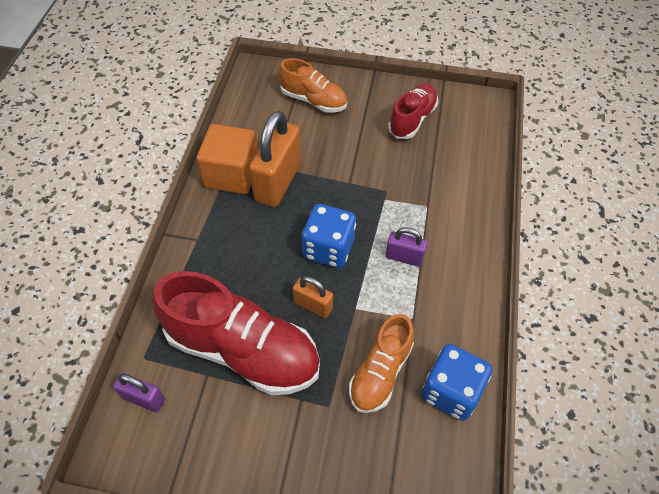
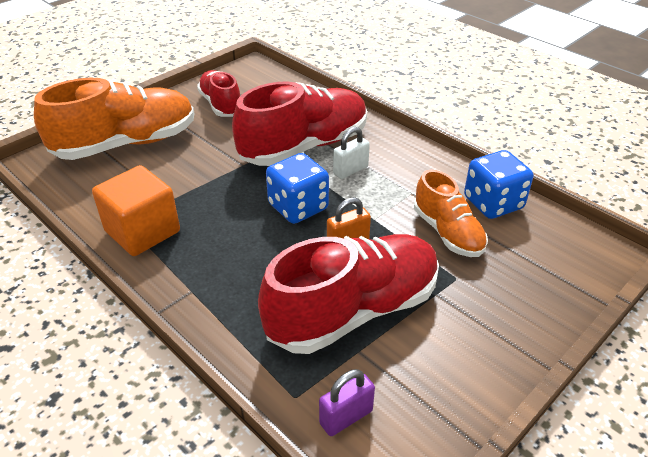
camera: 55 degrees left, 15 degrees down
(278, 182) = (190, 205): orange padlock -> none
(313, 100) = (126, 144): orange shoe -> orange shoe, size x1.73
(404, 257) = (350, 170): purple padlock -> white padlock
(407, 207) = (304, 147): none -> red shoe

